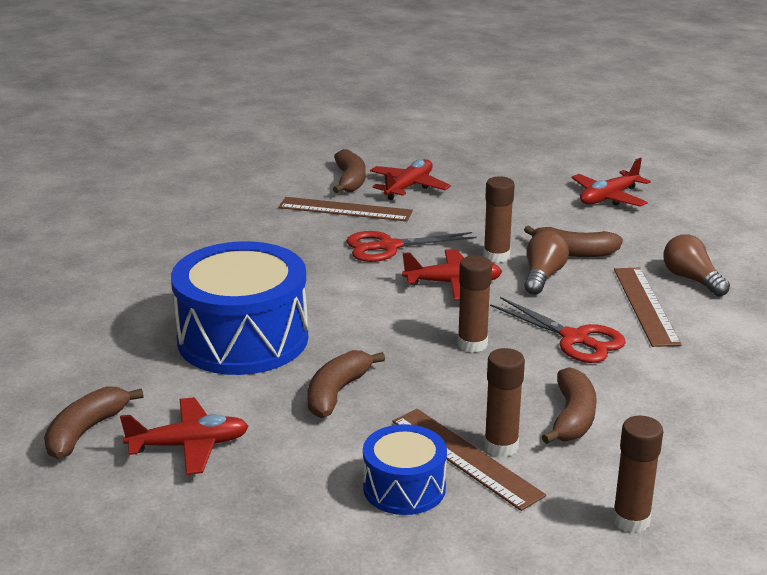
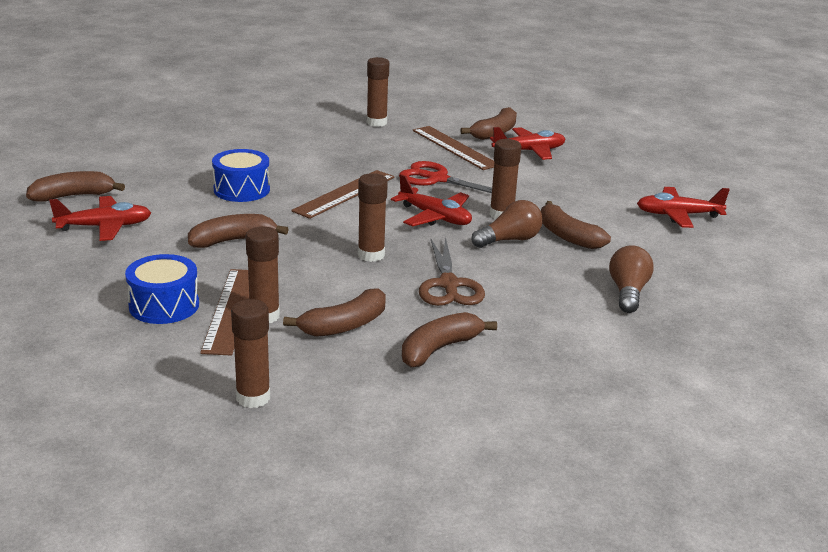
camera: 40 degrees right, 0 degrees up
(189, 445) = (104, 227): red plane -> red plane turned 45 degrees counterclockwise
(231, 213) = (376, 123): none -> brown glue stick
(243, 339) = (241, 190): blue drum -> blue drum, size x0.53
(574, 339) = (448, 285): red scissors -> brown scissors
(646, 306) = (549, 291): brown ruler -> brown ruler (345, 194)
(668, 396) = (439, 349): none -> brown banana

